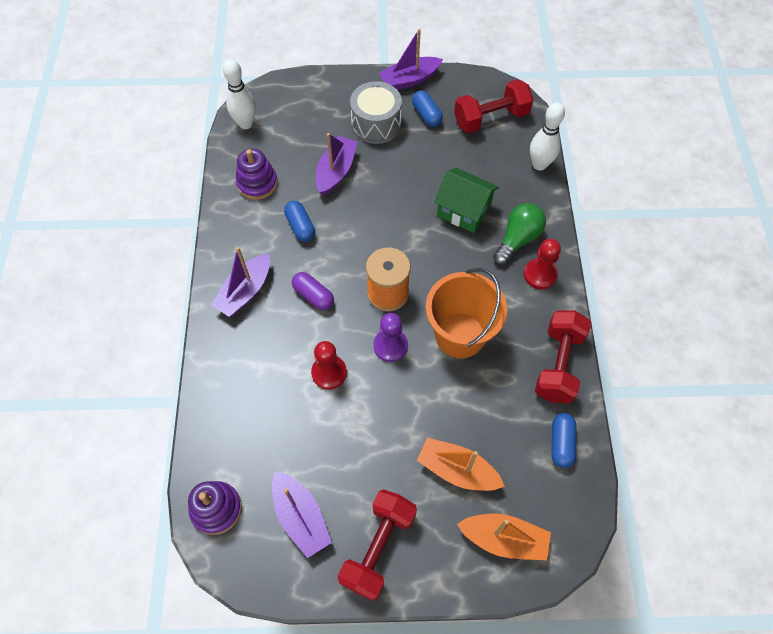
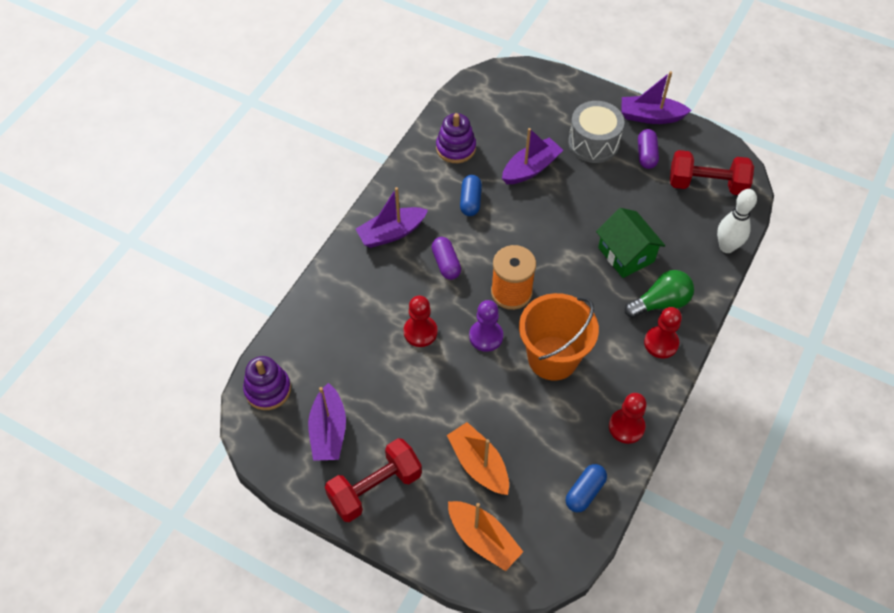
camera: 30 degrees right, 5 degrees down
(246, 123) = (477, 92): white bowling pin -> none
(426, 115) = (646, 155): blue capsule -> purple capsule
(558, 364) = (626, 427): red dumbbell -> red pawn

